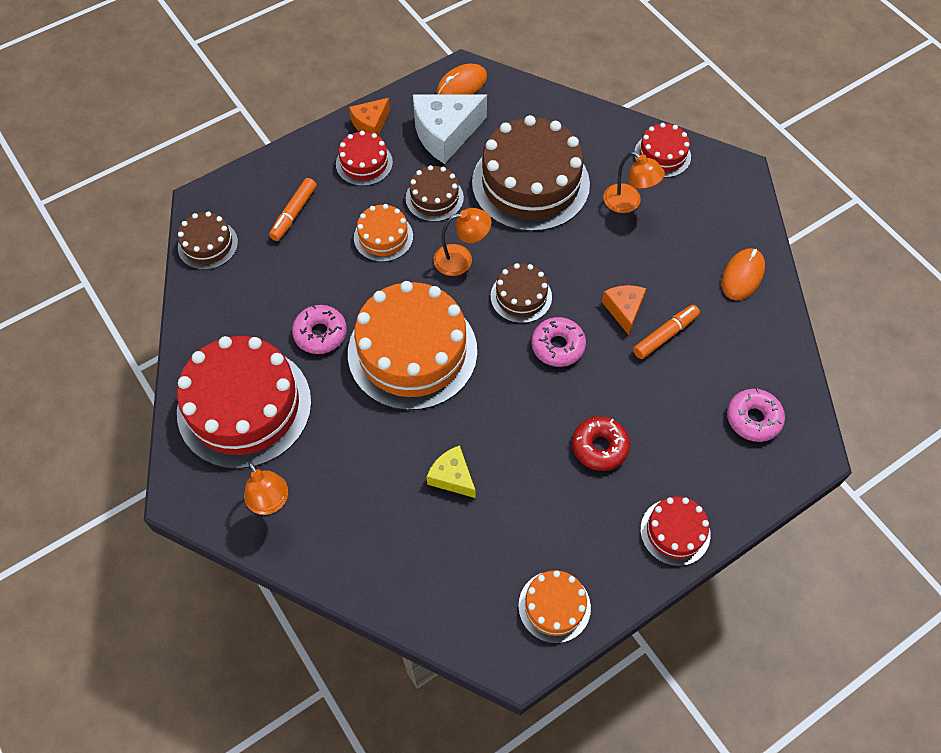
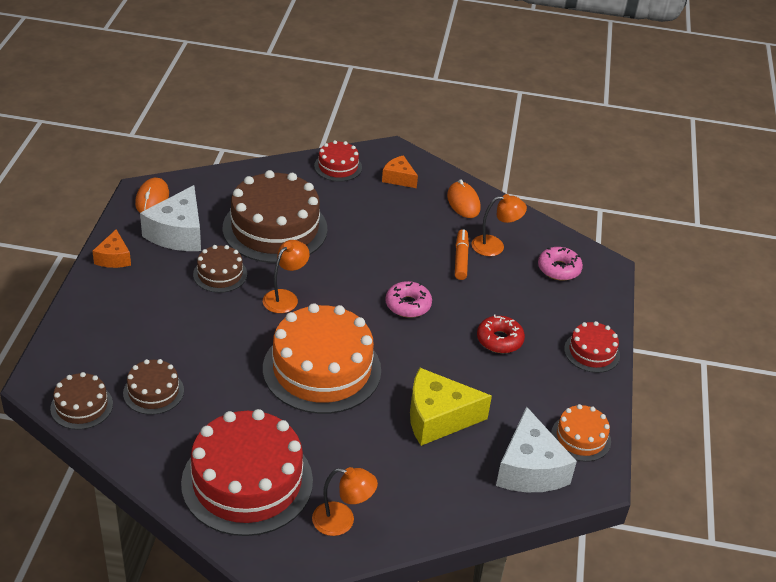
camera: 50 degrees left, 20 degrees down
(294, 213) = (126, 345): orange marker -> none
(320, 333) = (244, 402): pink donut -> none
(364, 163) = (140, 284): red cake -> none
(383, 237) = (213, 318): orange cake -> none
(452, 477) = (438, 418): yellow cheese -> yellow cheese, size x1.78
(471, 593) = (529, 469): none -> white cheese
(521, 296) = (351, 293): brown cake -> brown cake (153, 392)
(624, 310) = (421, 261): orange cheese -> orange cheese (399, 178)
(628, 203) = (351, 204): orange lamp -> orange lamp (495, 246)

